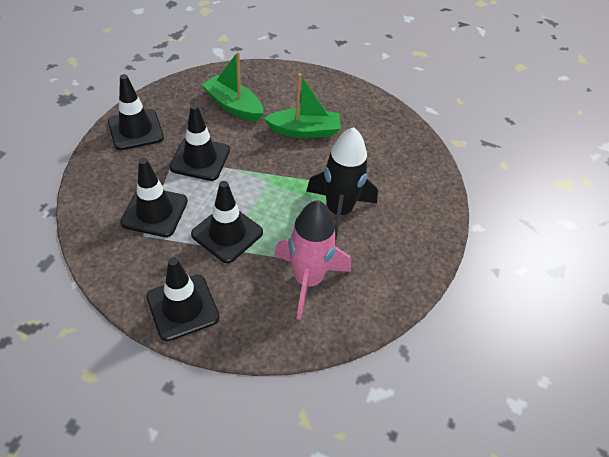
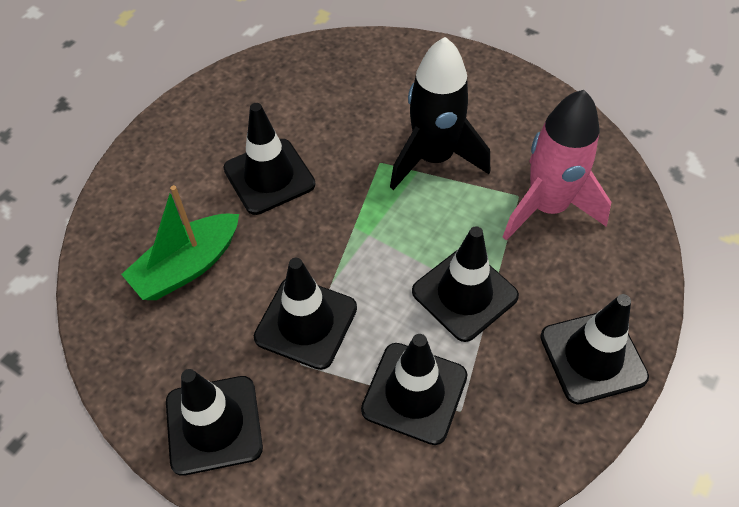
camera: 75 degrees left, 5 degrees up
(304, 131) = (269, 176): green boat -> black traffic cone

